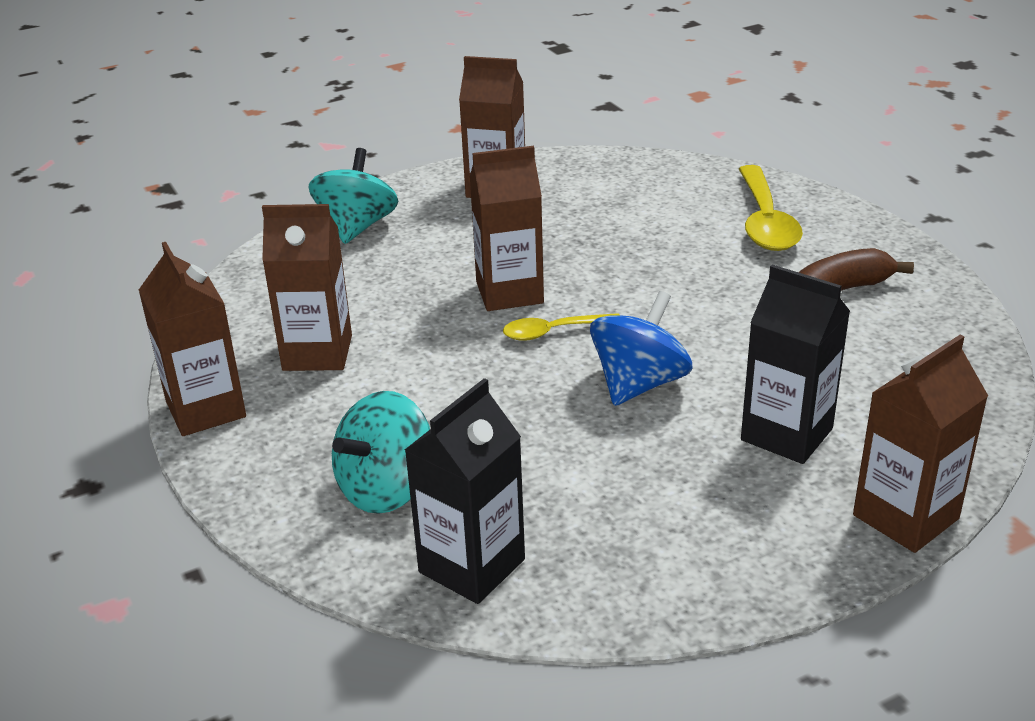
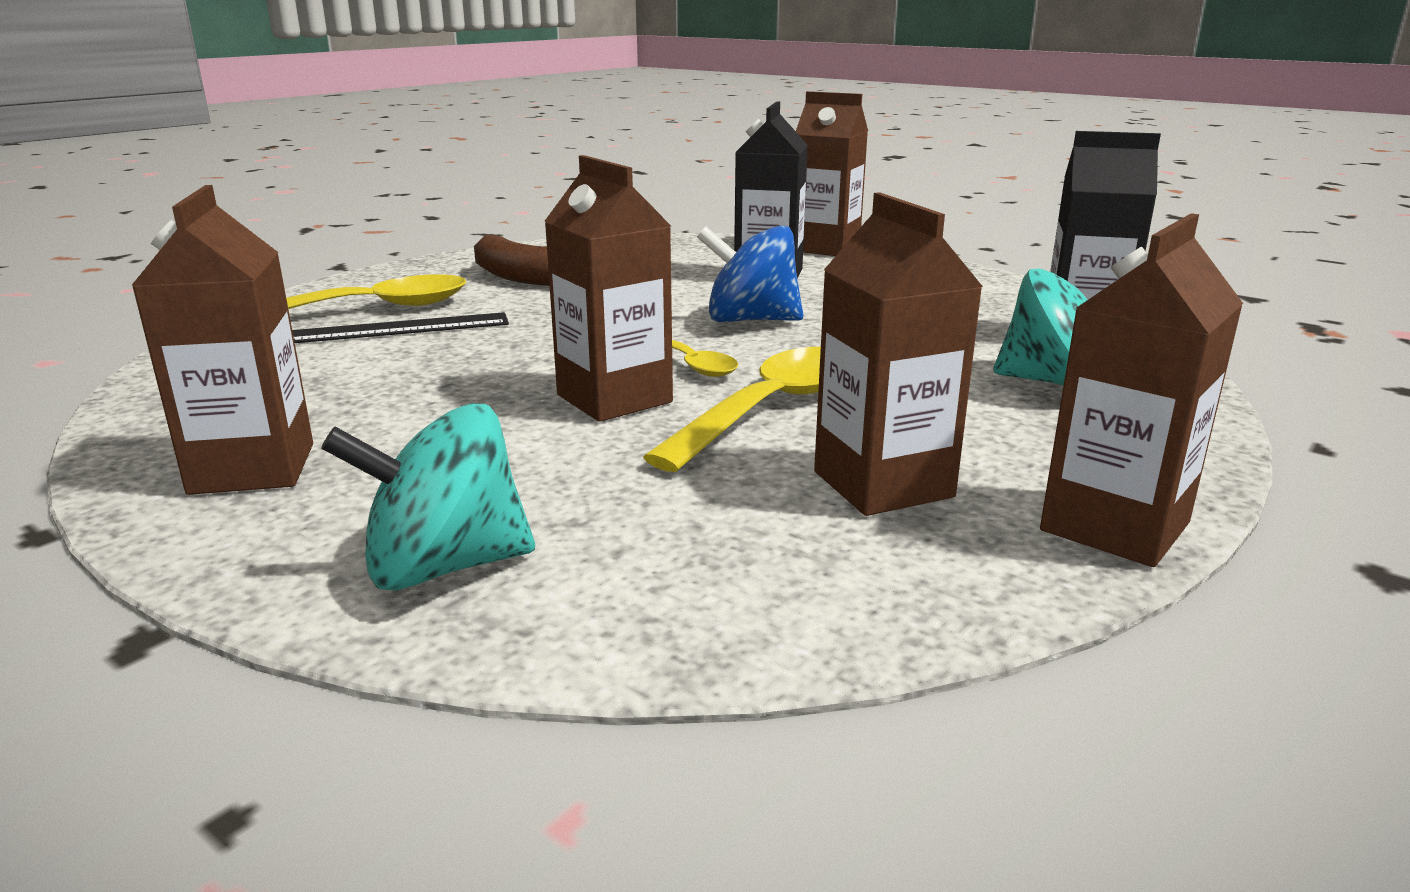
camera: 115 degrees left, 10 degrees down
(447, 344) = (770, 409): none -> yellow spoon
(707, 230) = (396, 329): none -> black ruler

